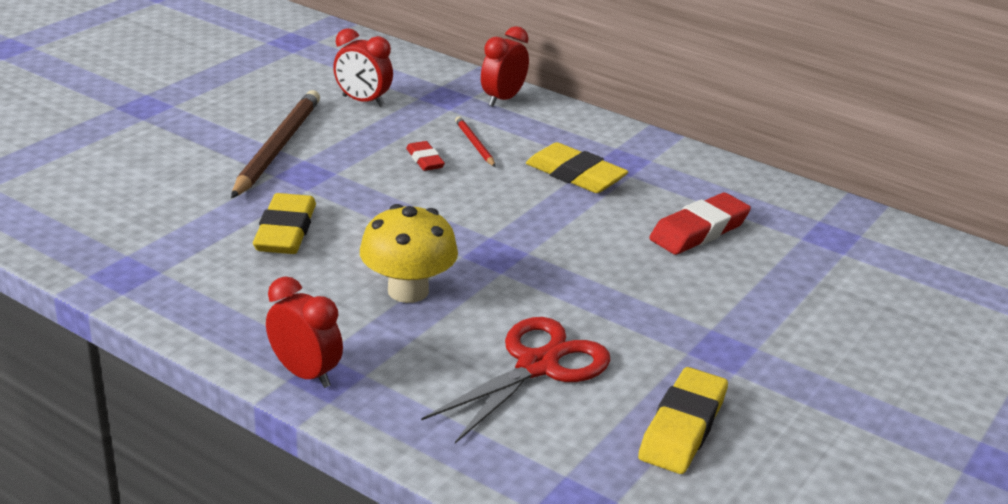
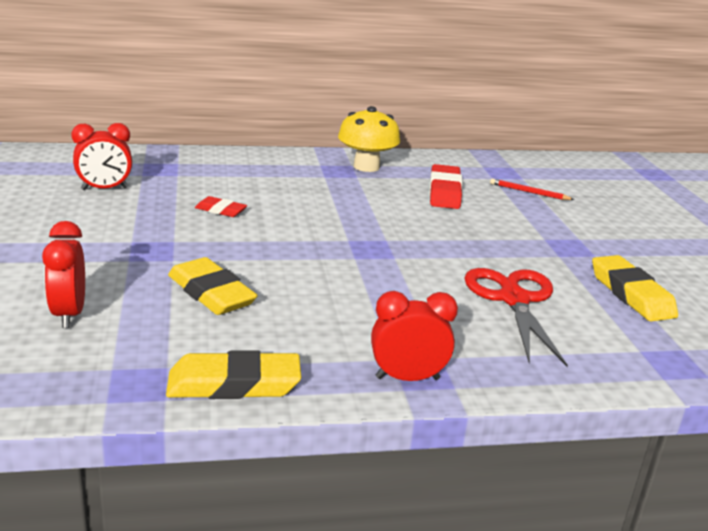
camera: 45 degrees left, 5 degrees down
(277, 147) = (94, 240): brown pencil -> none
(408, 291) = (365, 293): yellow mushroom -> yellow mushroom (366, 167)
(474, 144) = (234, 190): red pencil -> red pencil (529, 192)
(503, 99) = (202, 158): red clock -> red clock (69, 314)
(575, 175) = (328, 187): yellow eraser -> yellow eraser (234, 384)

